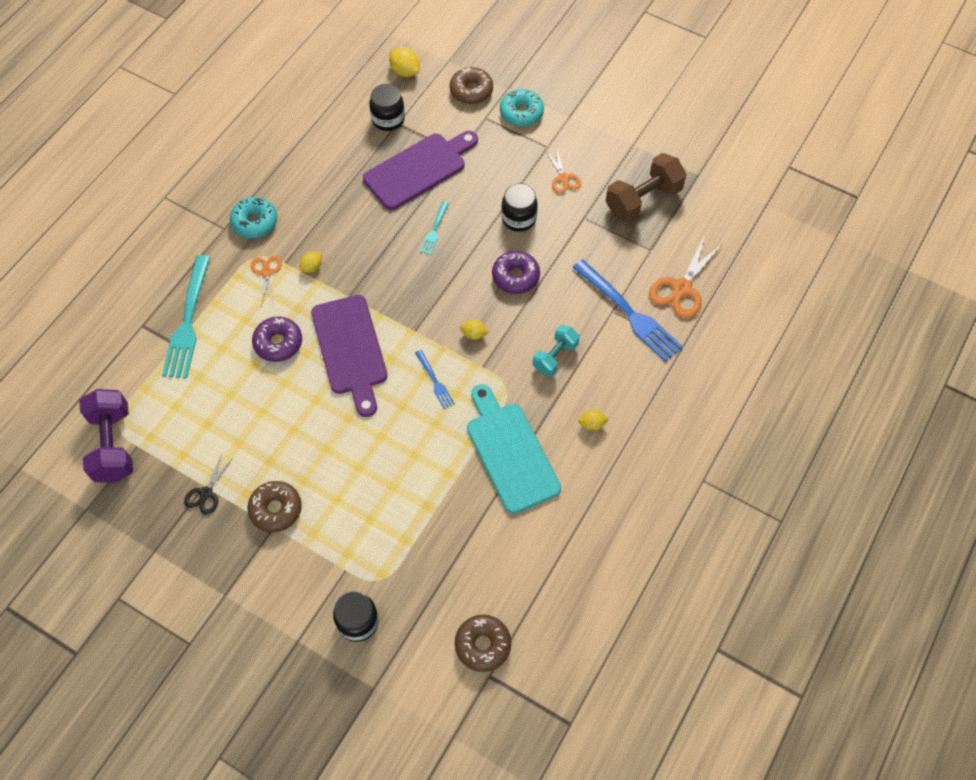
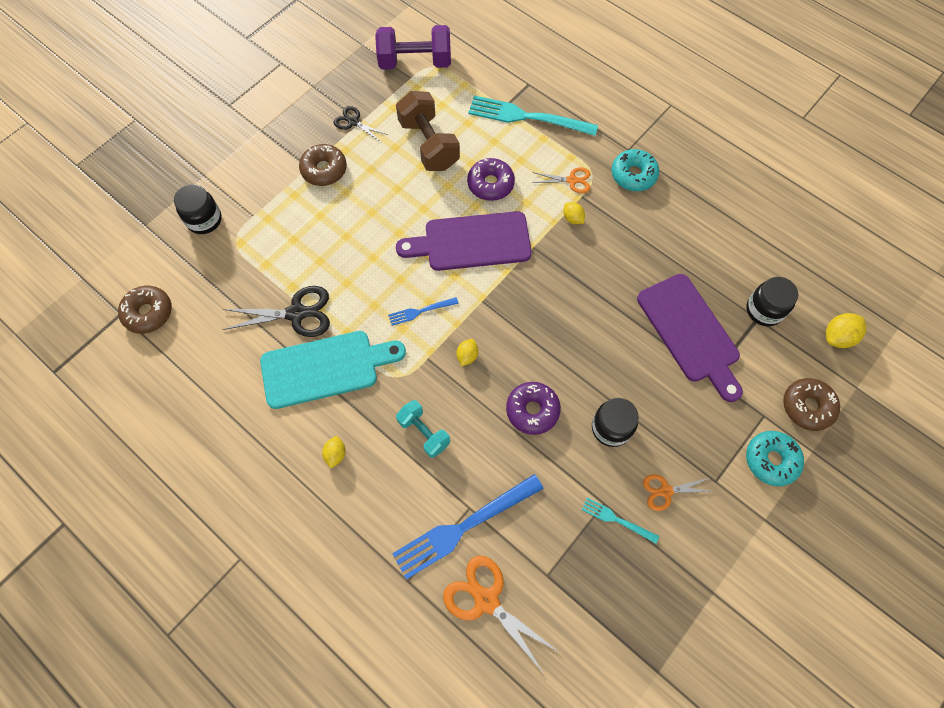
camera: 100 degrees right, 5 degrees up
(434, 230) = (605, 337): turquoise fork -> turquoise fork (616, 519)
(457, 493) = (297, 313): none -> black scissors
(643, 200) = (623, 584): brown dumbbell -> brown dumbbell (429, 144)

